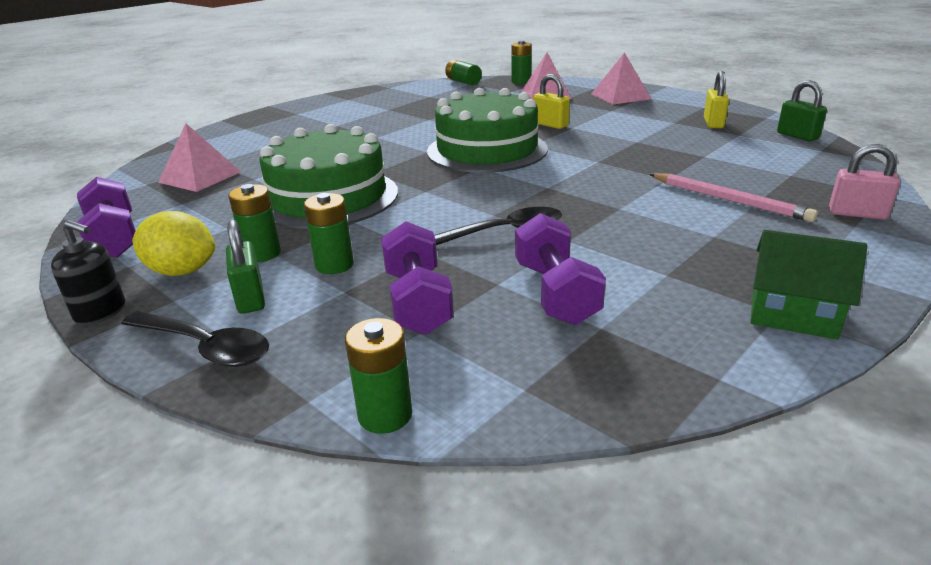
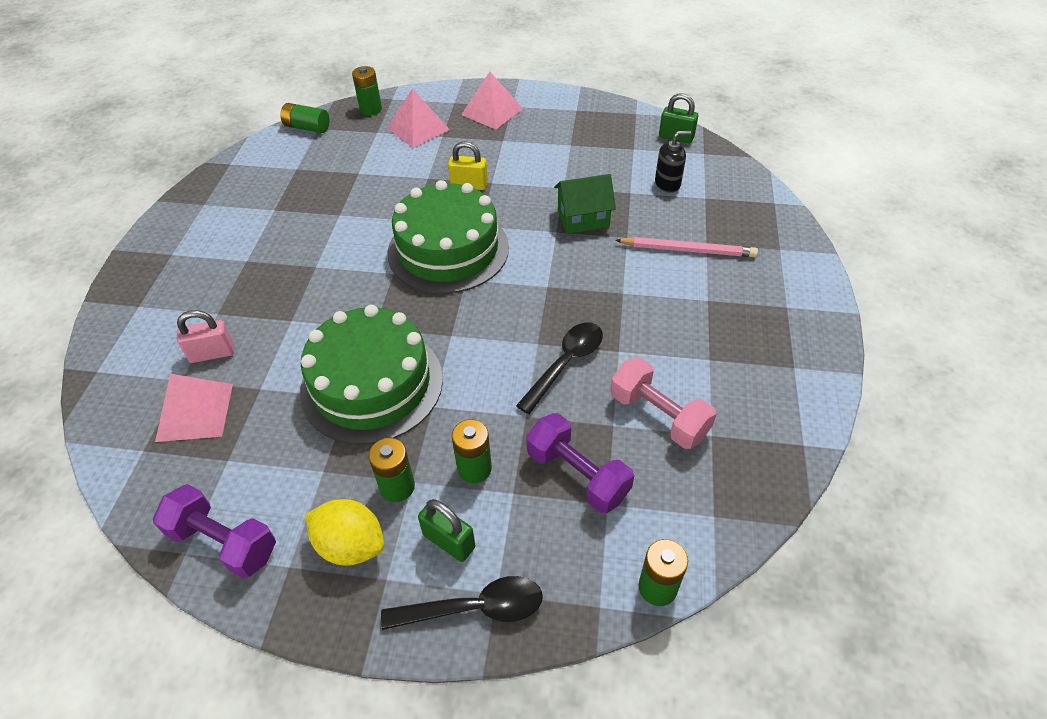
camera: 35 degrees left, 20 degrees up
(101, 312) = (339, 628): black soap dispenser -> black soap dispenser (667, 184)
(182, 271) = (351, 545): yellow lemon -> yellow lemon turned 45 degrees clockwise
(555, 293) = (658, 415): purple dumbbell -> pink dumbbell
(713, 123) = (603, 137): yellow padlock -> none
(793, 314) = (802, 364): green house -> green house (583, 218)
(857, 214) = (773, 234): pink padlock -> pink padlock (212, 353)

